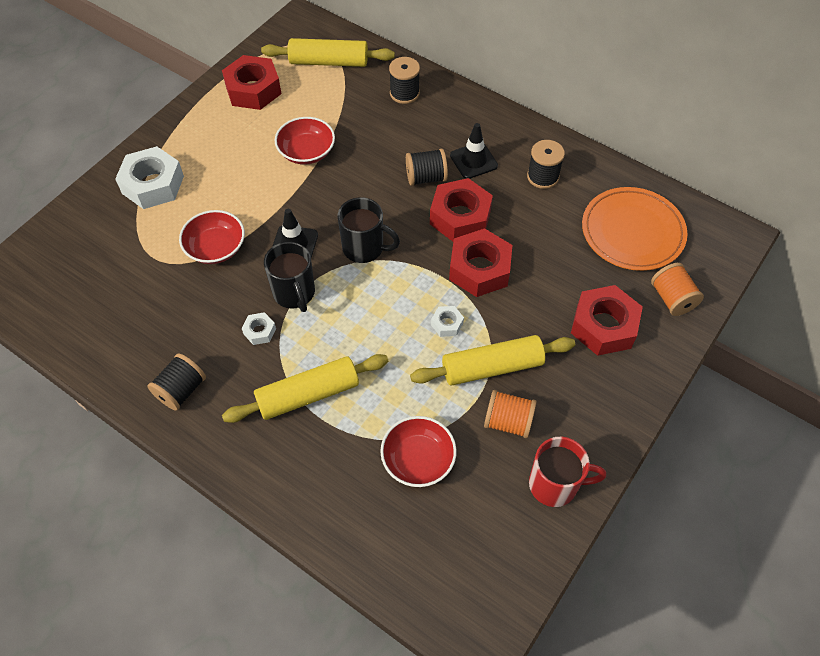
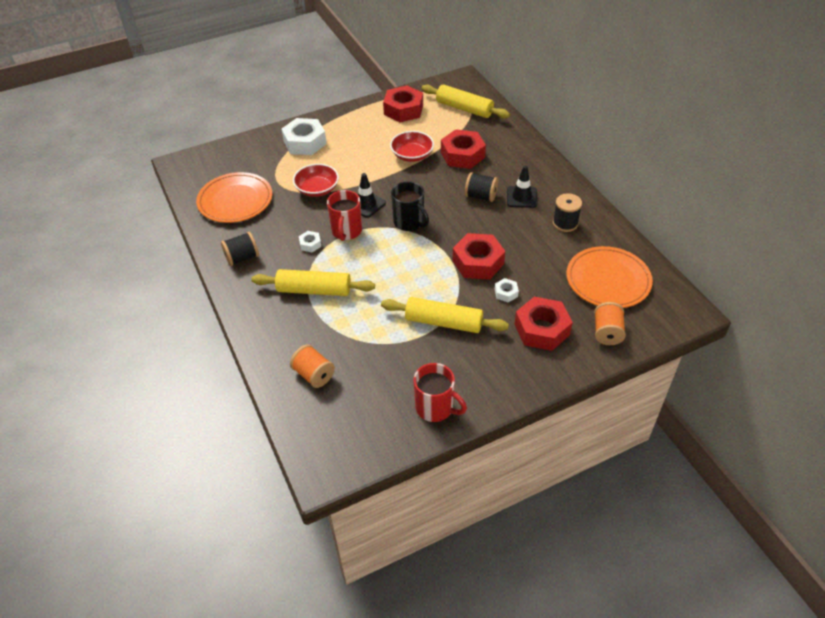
camera: 30 degrees right, 10 degrees down
(113, 309) = (235, 200): none -> orange plate
(294, 293) = (346, 231): black mug -> red mug
(404, 93) = (502, 142): black spool -> none
(418, 459) = (356, 354): red bowl -> none
(447, 324) = (432, 285): white nut -> white nut (506, 293)
(460, 217) = (487, 227): red nut -> red nut (462, 155)
(508, 422) = (431, 358): orange spool -> orange spool (314, 374)

